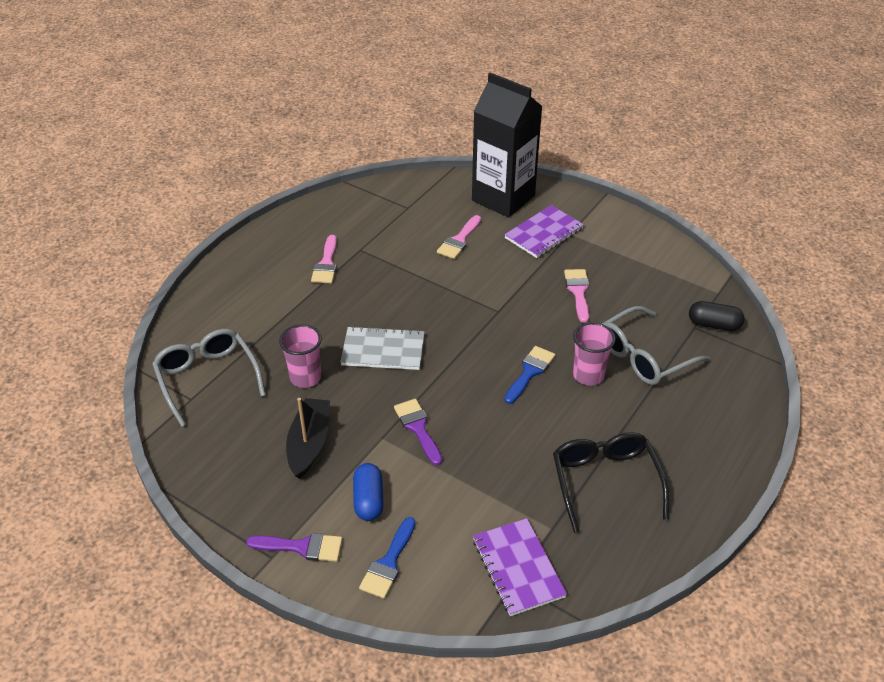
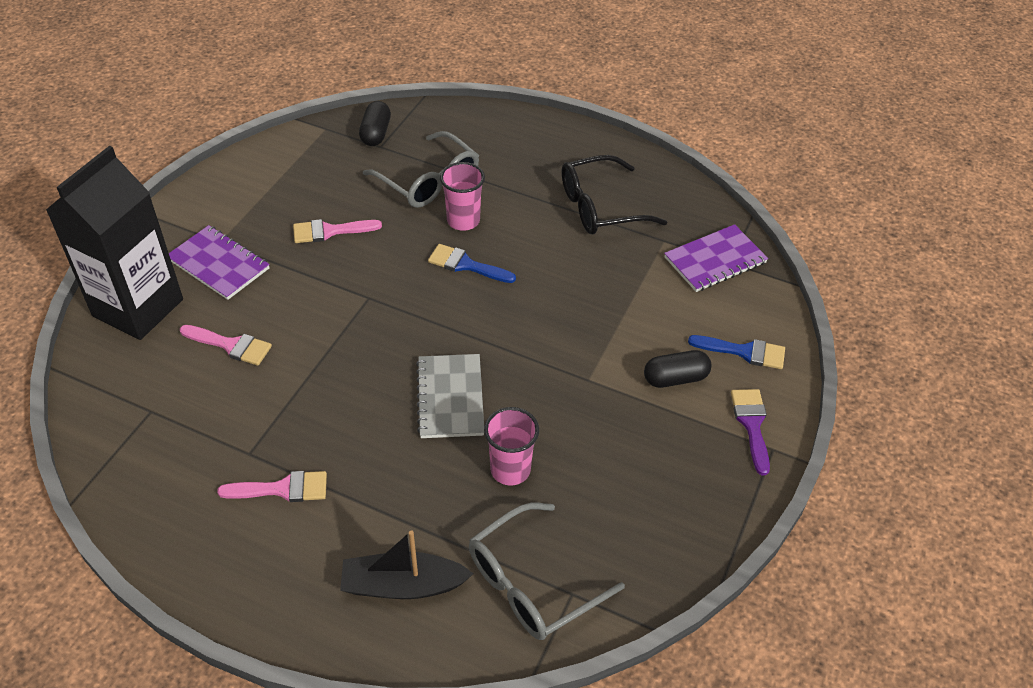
camera: 100 degrees left, 5 degrees up
(309, 444) = (614, 445): black boat -> black boat (403, 585)
(368, 500) = (675, 378): blue capsule -> black capsule
(418, 428) = (567, 349): purple brush -> none

